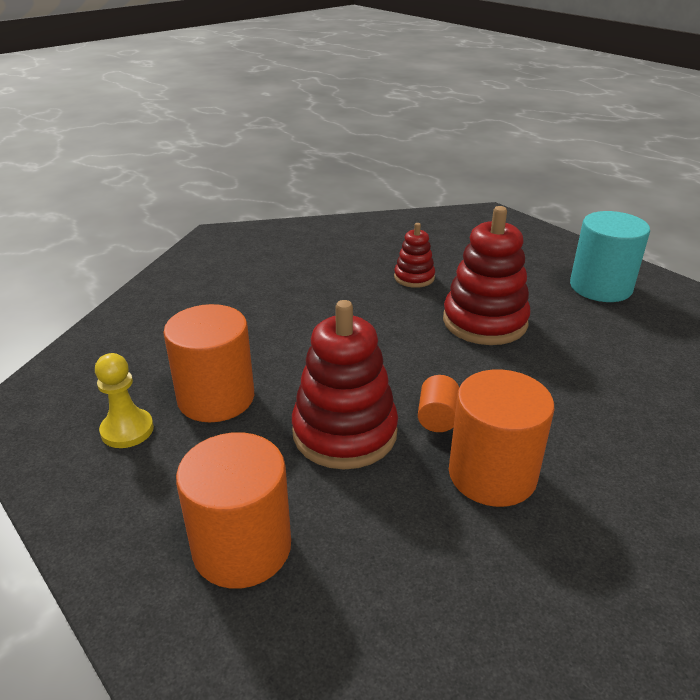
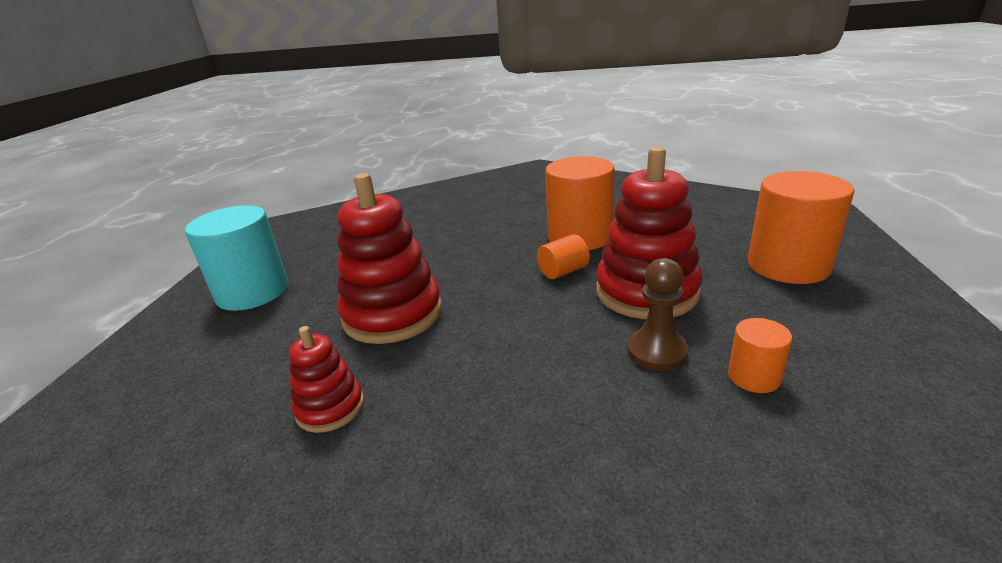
camera: 130 degrees left, 5 degrees down
(127, 430) = (890, 391): yellow pawn -> none
(216, 398) = (753, 377): orange cylinder -> orange cylinder, size x0.48
(288, 384) = (657, 352): none -> brown pawn

